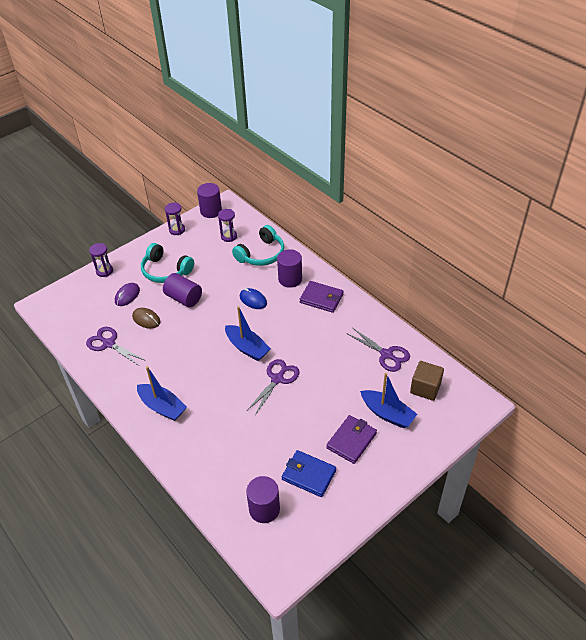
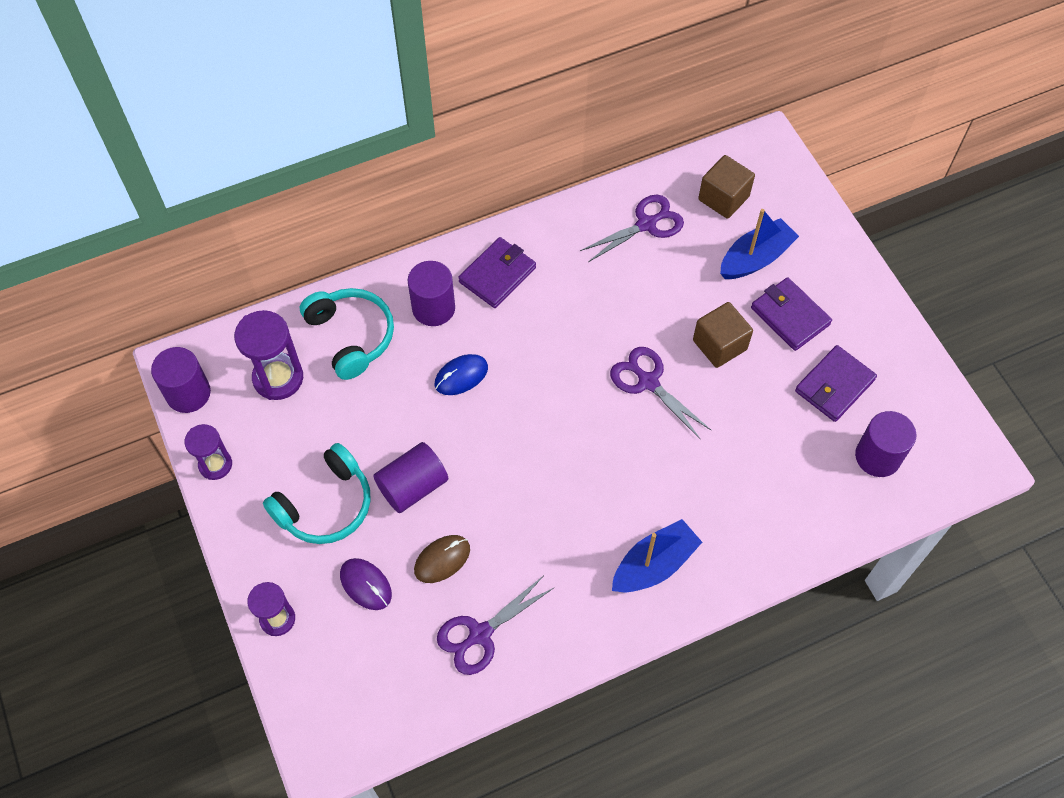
camera: 75 degrees left, 15 degrees up
(229, 236) = (278, 378): purple hourglass -> purple hourglass, size x1.56
(247, 348) = (568, 410): blue boat -> none
(309, 475) = (834, 385): blue wallet -> purple wallet
(315, 408) = (719, 345): none -> brown cube

